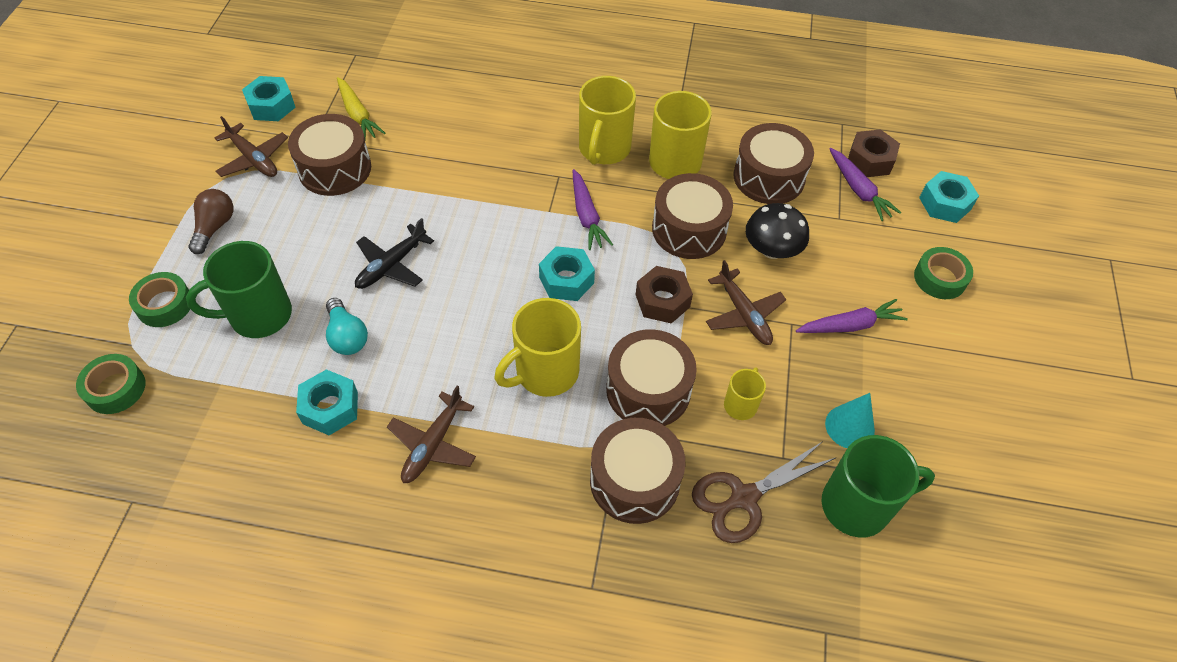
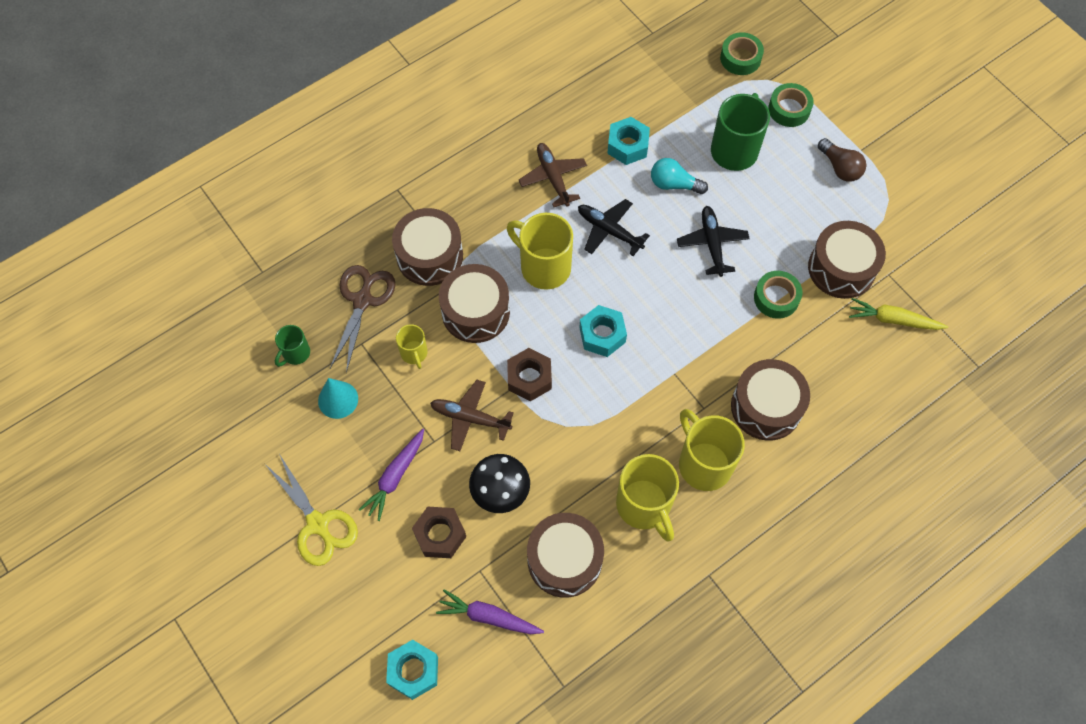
camera: 135 degrees right, 10 degrees up
(253, 159) = (896, 225): brown plane -> none
(271, 106) = (953, 270): turquoise nut -> none
(452, 350) = (609, 231): none -> black plane
(545, 372) = (544, 267): yellow mug -> yellow mug turned 60 degrees counterclockwise
(586, 216) = (647, 394): purple carrot -> none
(689, 229) = (571, 451): brown drum -> brown drum (766, 407)
(858, 505) = (295, 353): green mug -> green mug, size x0.53
(870, 160) = (507, 662): brown nut -> brown nut (440, 535)
(940, 278) = (364, 582): green tape -> green tape (776, 298)
(949, 345) = (318, 524): none -> yellow scissors

